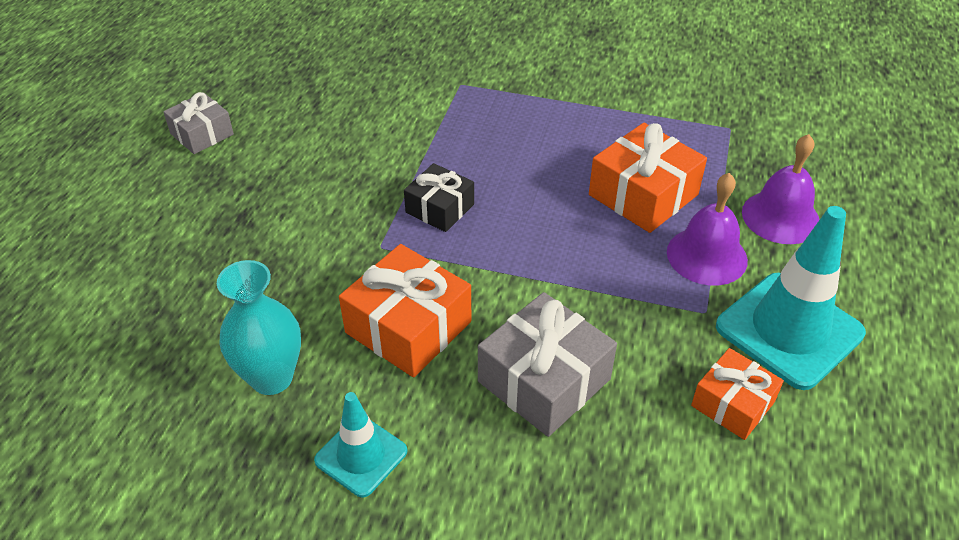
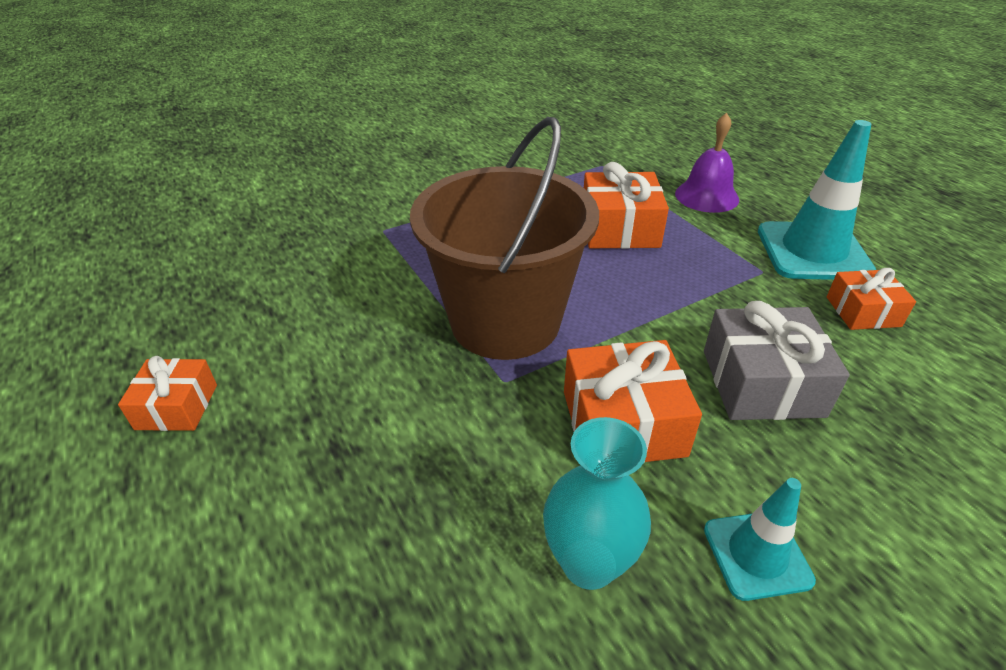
camera: 45 degrees left, 5 degrees down
(202, 134) = (177, 407): grey gift -> orange gift
(440, 208) = (505, 322): black gift -> brown bucket
(707, 256) = (710, 240): purple bell -> none

